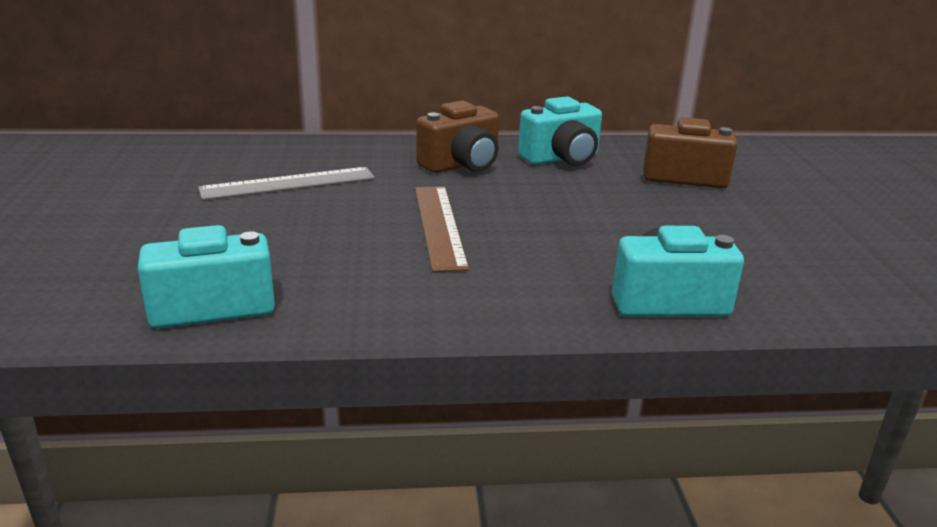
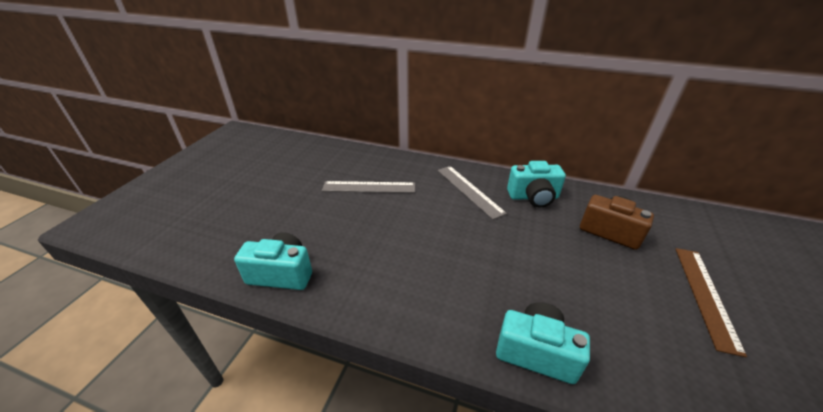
camera: 25 degrees right, 10 degrees up
(439, 226) = (429, 240): brown ruler -> brown ruler (705, 295)
(461, 165) = (469, 190): brown camera -> grey ruler

